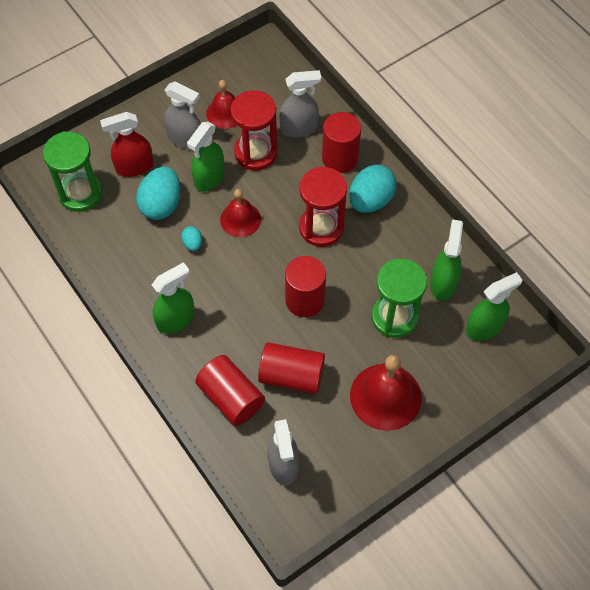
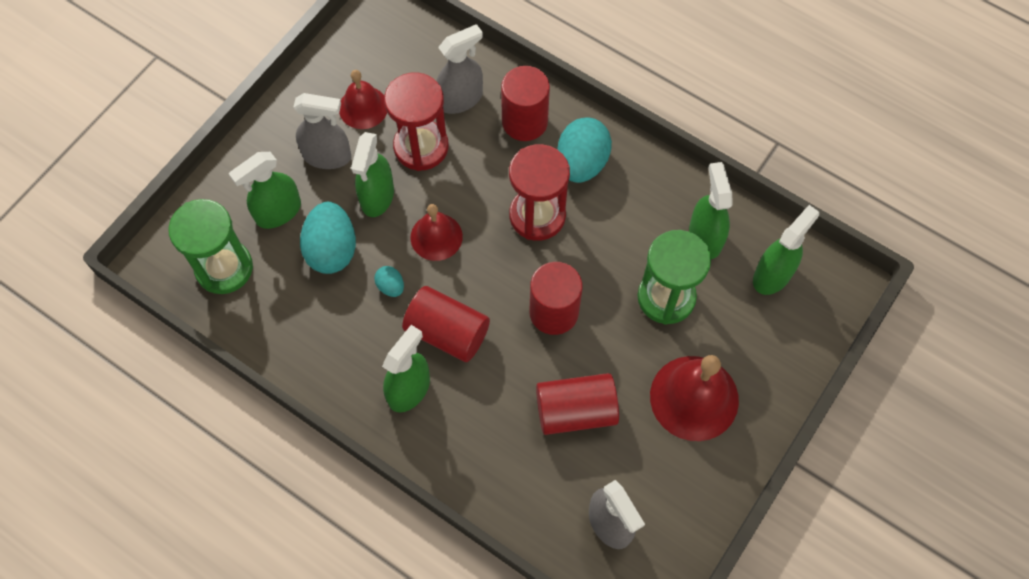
camera: 20 degrees left, 5 degrees up
(134, 167) = (278, 212): red spray bottle -> green spray bottle
(231, 397) = (515, 463): red cylinder -> red cylinder (447, 332)

